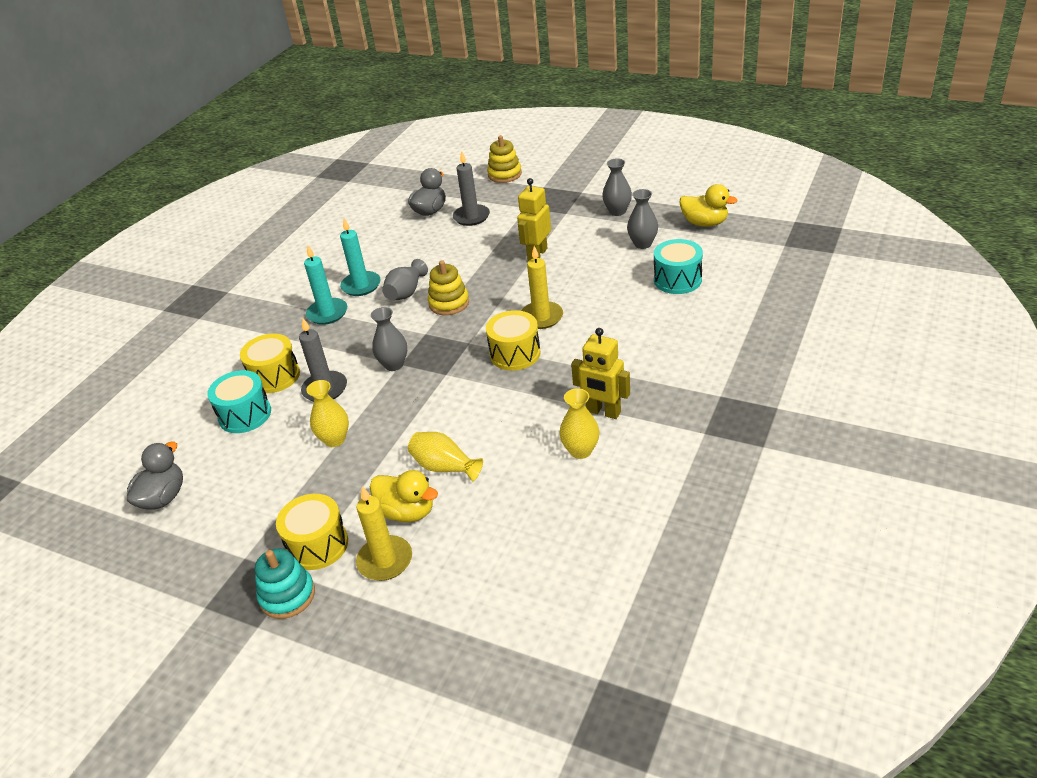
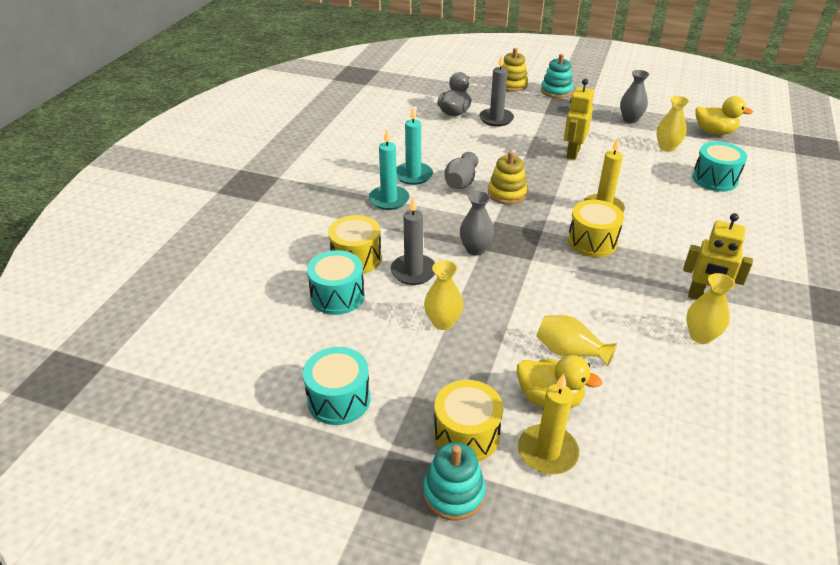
camera: 10 degrees left, 0 degrees up
(163, 497) = (275, 382): grey duck -> none
(214, 513) = (339, 399): none -> turquoise drum
(550, 180) = (556, 91): none -> turquoise stacking toy
(642, 244) = (667, 147): grey vase -> yellow vase

